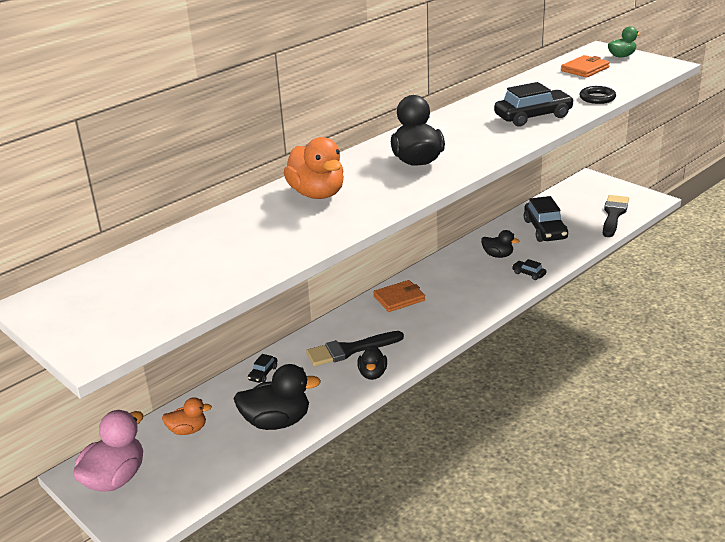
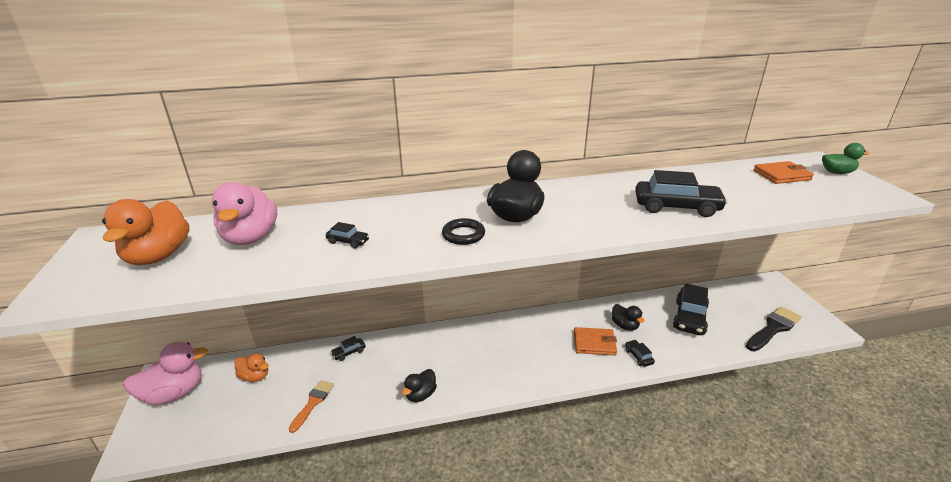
camera: 30 degrees right, 0 degrees up
(200, 251) = (251, 237): none -> pink duck
(277, 422) = (313, 403): black duck -> orange brush
(300, 224) = (348, 242): none -> black car
(317, 194) = (398, 219): orange duck -> orange duck (158, 256)
(349, 350) = (425, 362): black brush -> none
(399, 298) = (506, 331): orange wallet -> orange wallet (594, 343)
(597, 98) = (767, 208): black ring -> black ring (463, 235)

